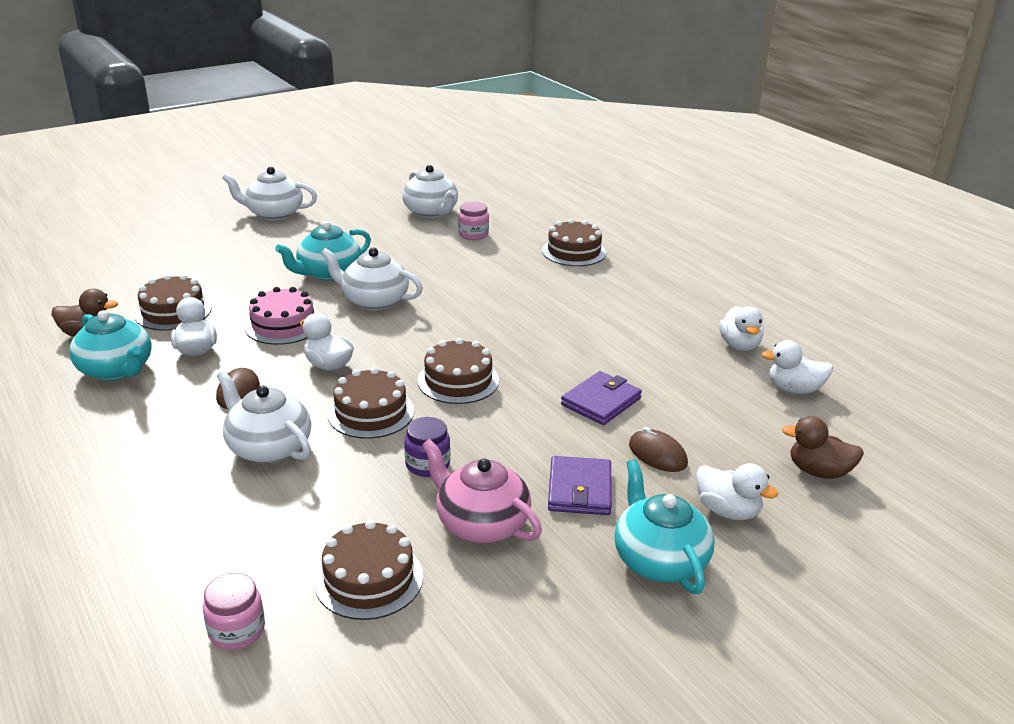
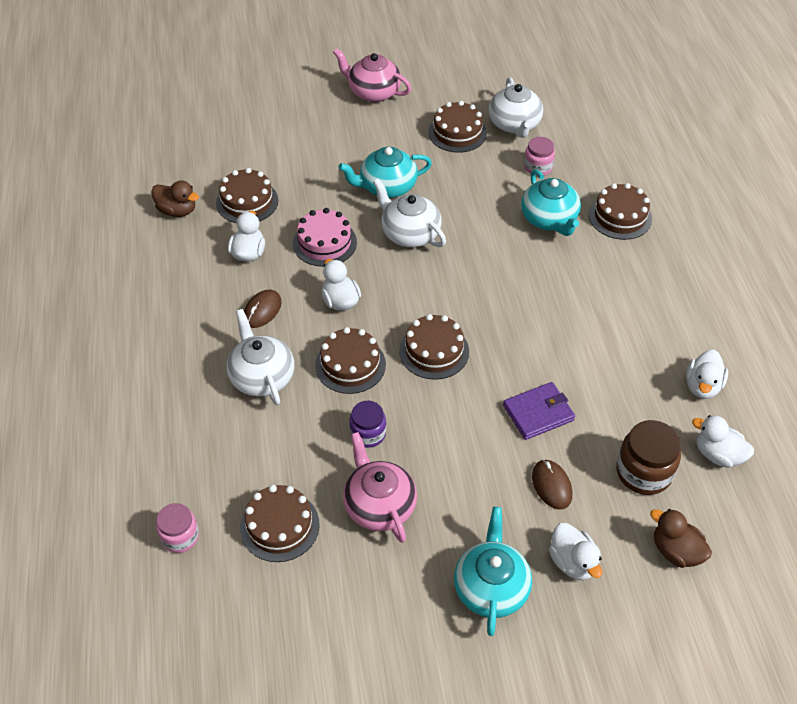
camera: 25 degrees right, 20 degrees up
(117, 370) = (185, 258): turquoise teapot -> turquoise teapot (549, 219)
(274, 214) = (373, 92): white teapot -> pink teapot
(378, 226) = (457, 133): none -> brown cake
(579, 489) = (469, 499): purple wallet -> none
(738, 420) = (643, 472): none -> brown jar

